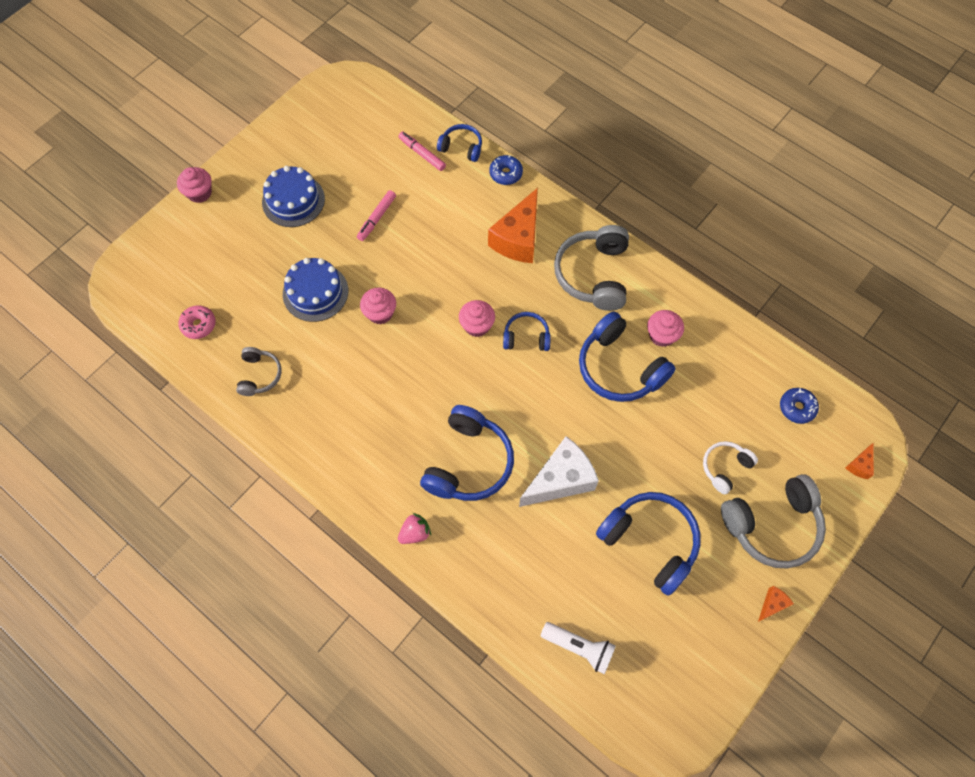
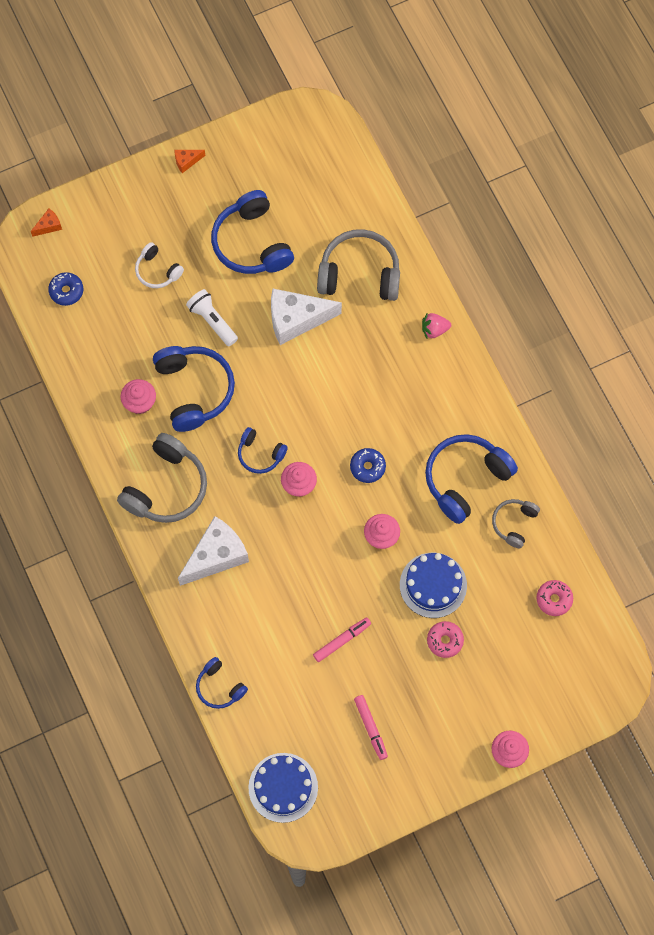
camera: 155 degrees left, 5 degrees up
(287, 253) = (445, 640): none -> pink donut
(293, 200) = (416, 700): blue cake -> blue cake (283, 787)
(422, 154) = (263, 697): pink marker -> pink marker (371, 728)
(468, 462) = (365, 366): blue headphones -> blue headphones (465, 479)
(506, 173) = (191, 634): blue donut -> blue donut (367, 467)
(518, 239) = (216, 556): orange cheese -> white cheese
(579, 647) = (347, 195): white flashlight -> white flashlight (212, 321)
(725, 468) = (157, 271): white headphones -> white headphones turned 60 degrees clockwise
(772, 525) = (149, 213): grey headphones -> grey headphones (359, 274)

